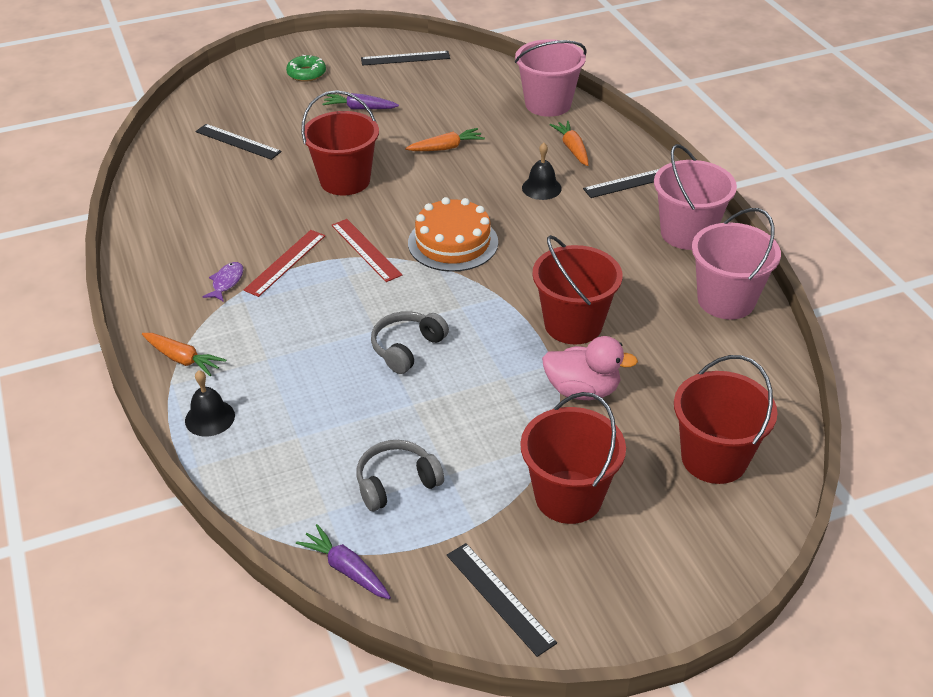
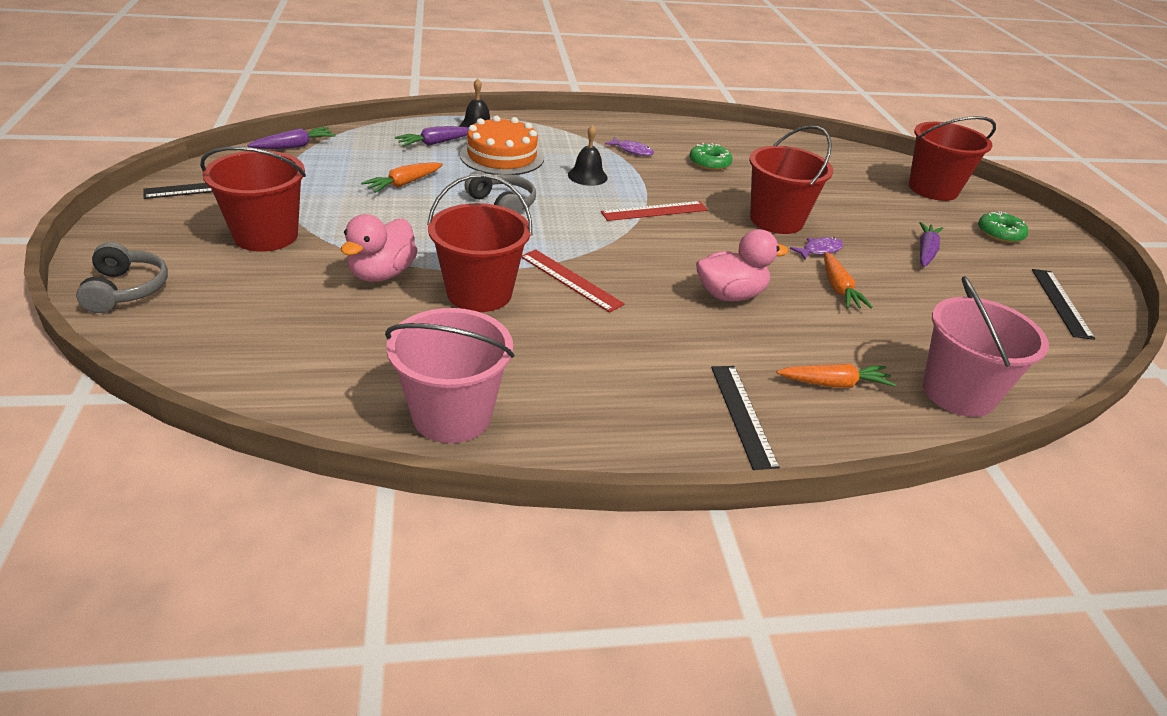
camera: 100 degrees right, 5 degrees down
(182, 359) = (547, 126): orange carrot -> orange carrot (404, 184)
(235, 227) = (709, 163): none -> green donut
(238, 142) = (852, 181): black ruler -> none
(276, 441) = (435, 143): none -> purple carrot
(285, 262) = (649, 175): red ruler -> red ruler (570, 280)
(388, 157) = (819, 250): none -> purple fish
(396, 483) = (354, 174): grey headphones -> grey headphones (126, 290)
(453, 242) = (649, 256): orange cake -> orange cake (502, 156)
(489, 196) = (730, 295): none -> pink duck
(541, 188) = (741, 335): black bell -> black bell (587, 176)
(687, 233) = (606, 429): pink bucket -> none
(714, 458) = (226, 321): red bucket -> red bucket (933, 189)

